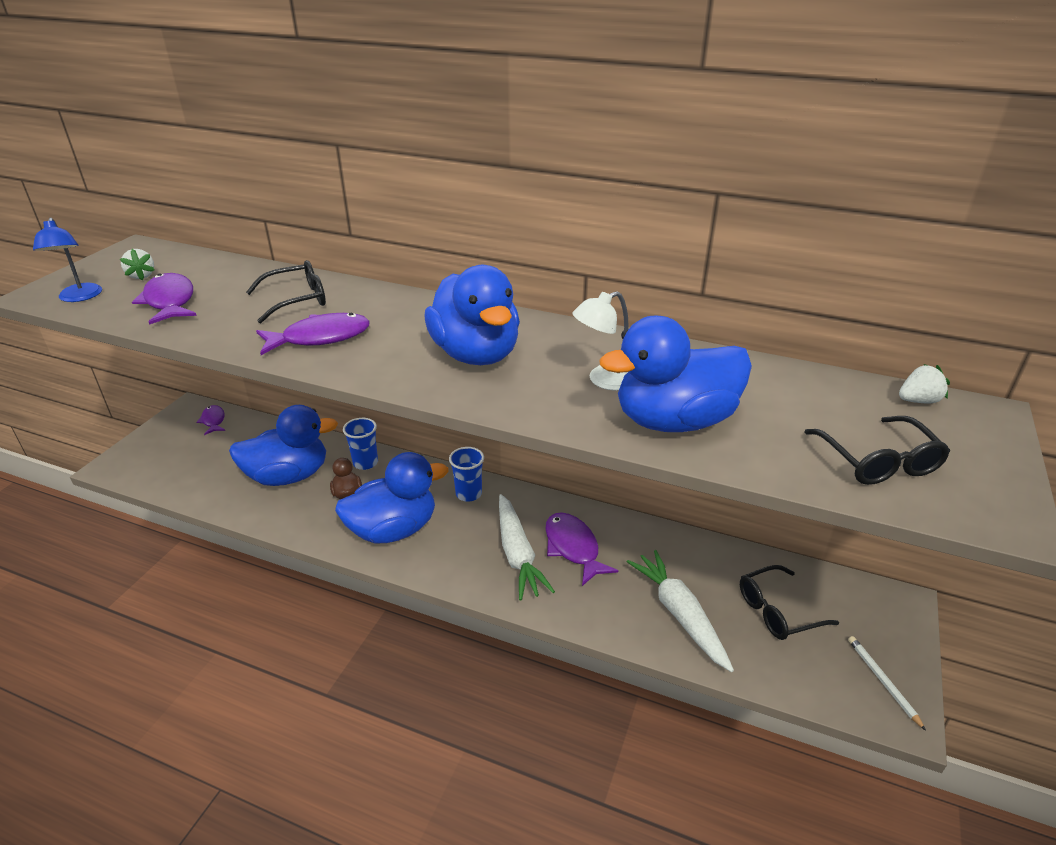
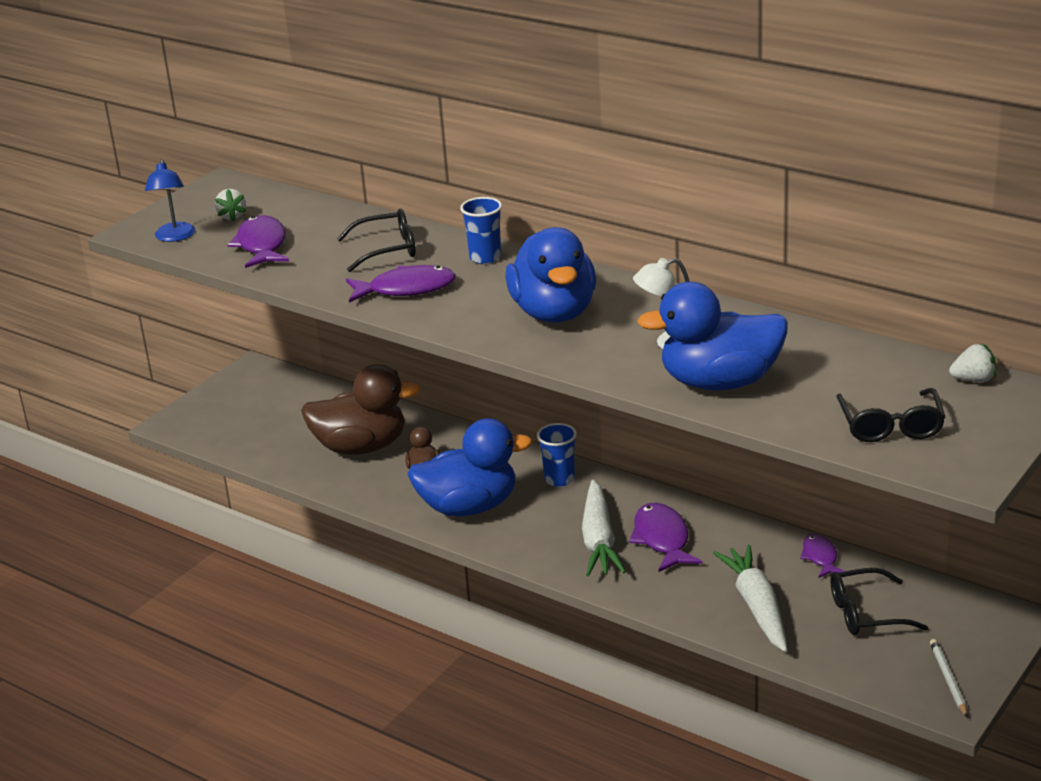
camera: 15 degrees right, 5 degrees down
(213, 421) = (280, 384): purple fish -> purple fish (820, 557)
(288, 476) = (361, 447): blue duck -> brown duck
(365, 463) = (448, 440): blue cup -> blue cup (485, 257)

